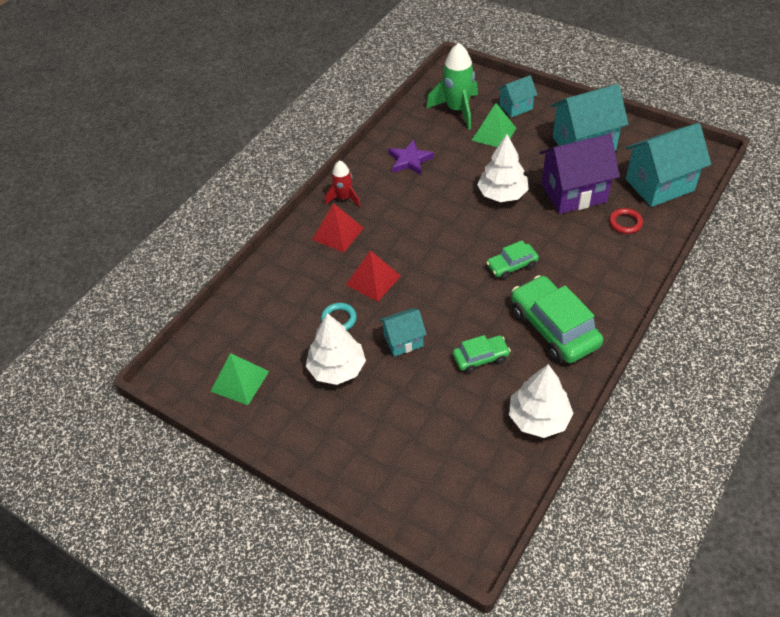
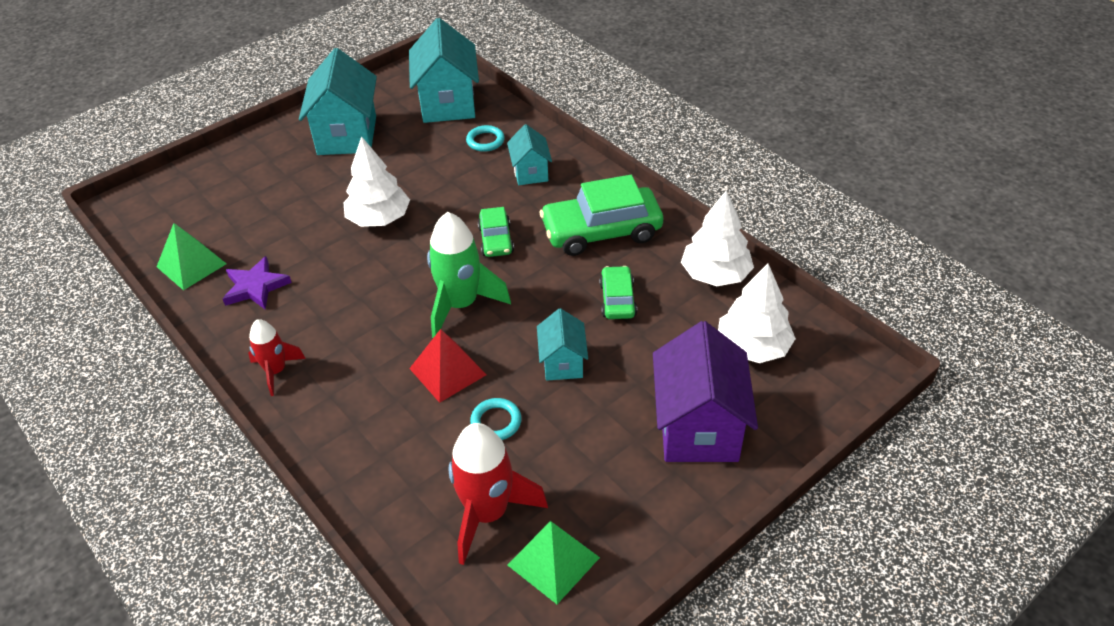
camera: 75 degrees left, 5 degrees down
(266, 337) = (488, 513): none -> red rocket
(337, 368) = (577, 440): white tree -> white tree (752, 347)
(338, 233) = (340, 392): red pyramid -> none
(457, 110) = (199, 220): green rocket -> green rocket (461, 305)
(494, 134) = (271, 199): green pyramid -> green pyramid (191, 265)
(516, 107) = (240, 169): turquoise house -> turquoise house (530, 172)
(573, 193) = (417, 164): purple house -> purple house (698, 428)
(625, 223) = (485, 141): red ring -> turquoise ring

